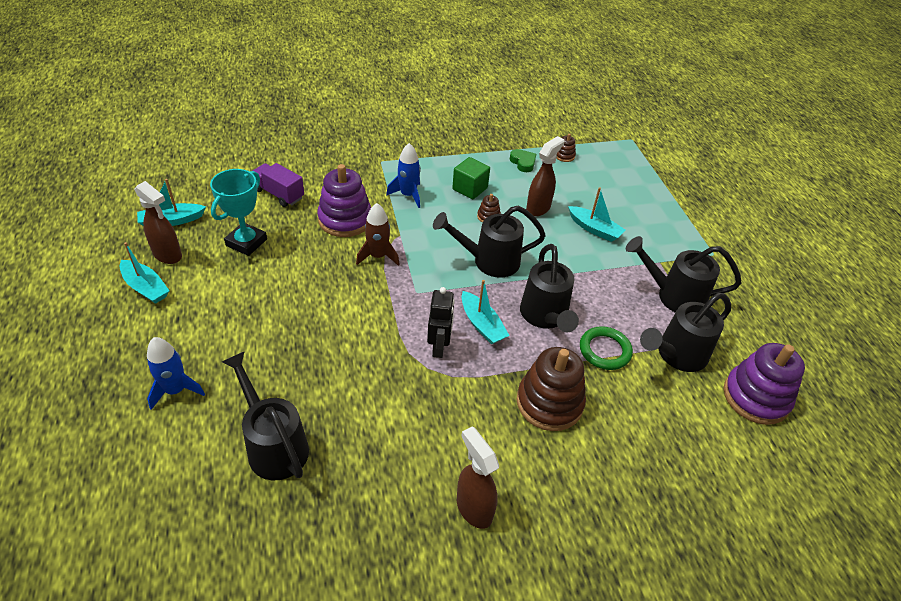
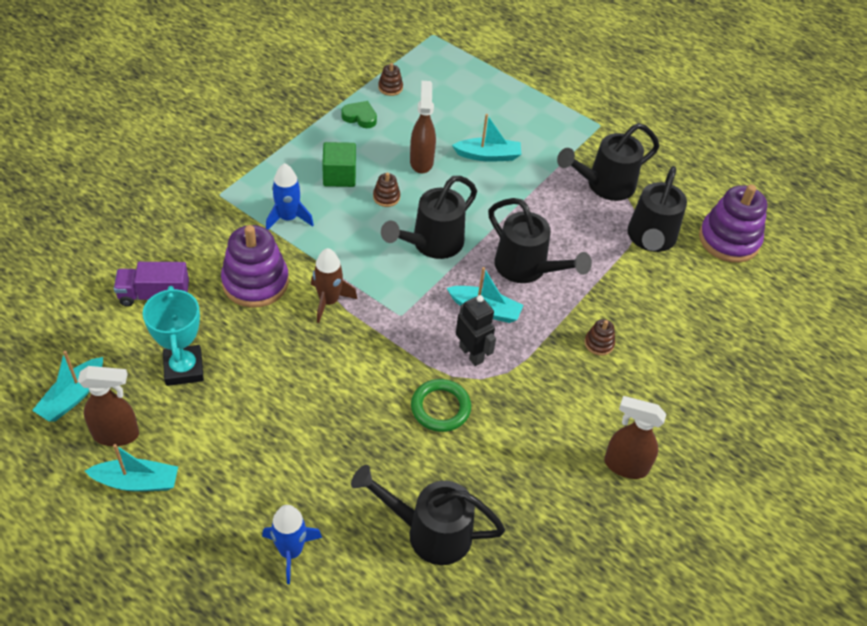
camera: 40 degrees left, 5 degrees up
(549, 403) = (599, 343): brown stacking toy -> brown stacking toy, size x0.44
(604, 350) = (597, 270): green ring -> green ring (440, 408)

